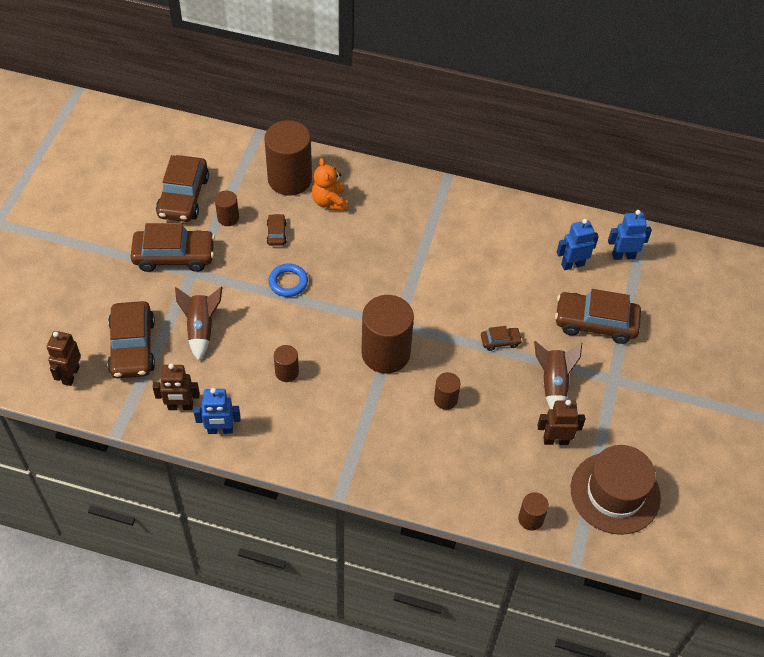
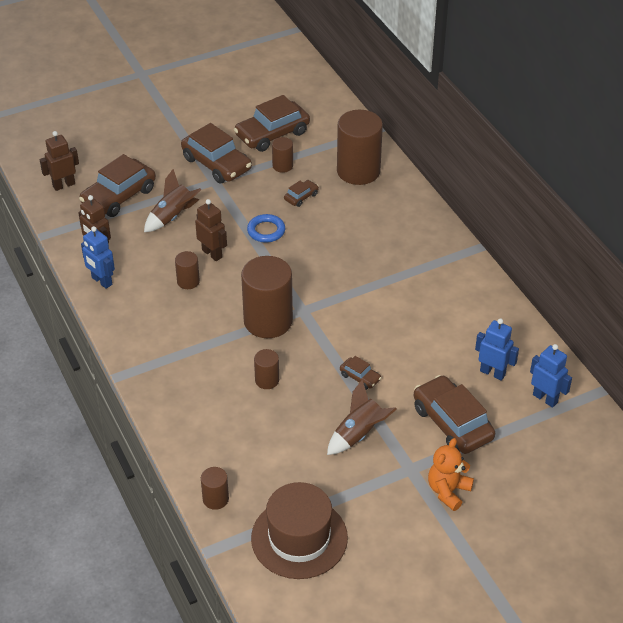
camera: 50 degrees right, 10 degrees down
(330, 202) = (366, 203): orange teddy bear -> orange teddy bear (448, 491)
(555, 440) = (306, 469): brown robot -> brown robot (212, 253)

